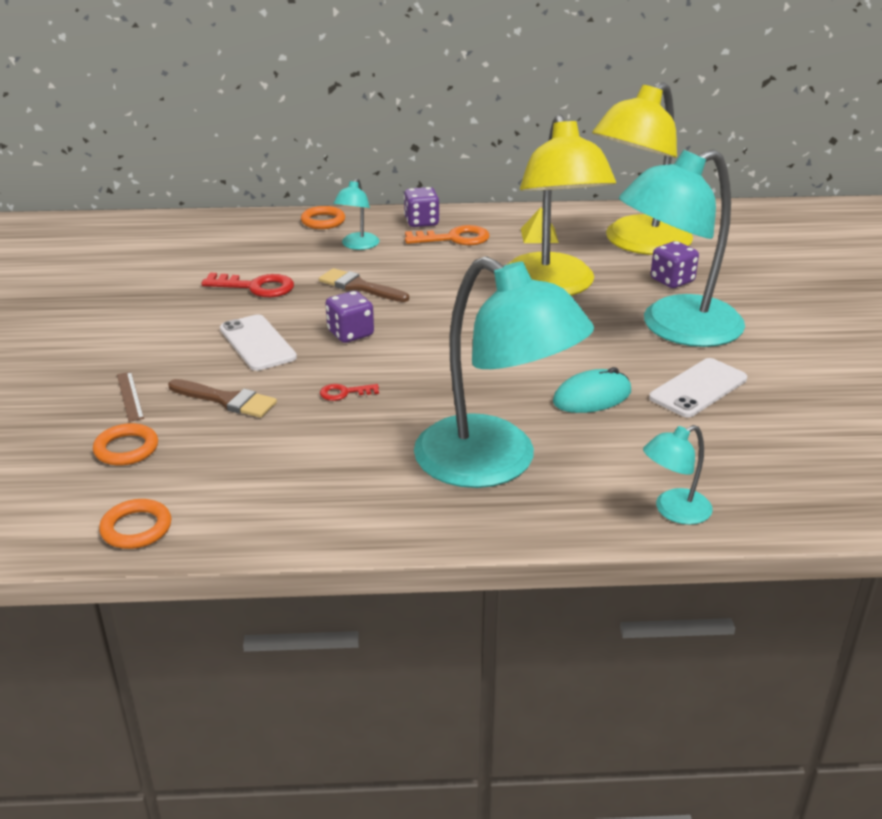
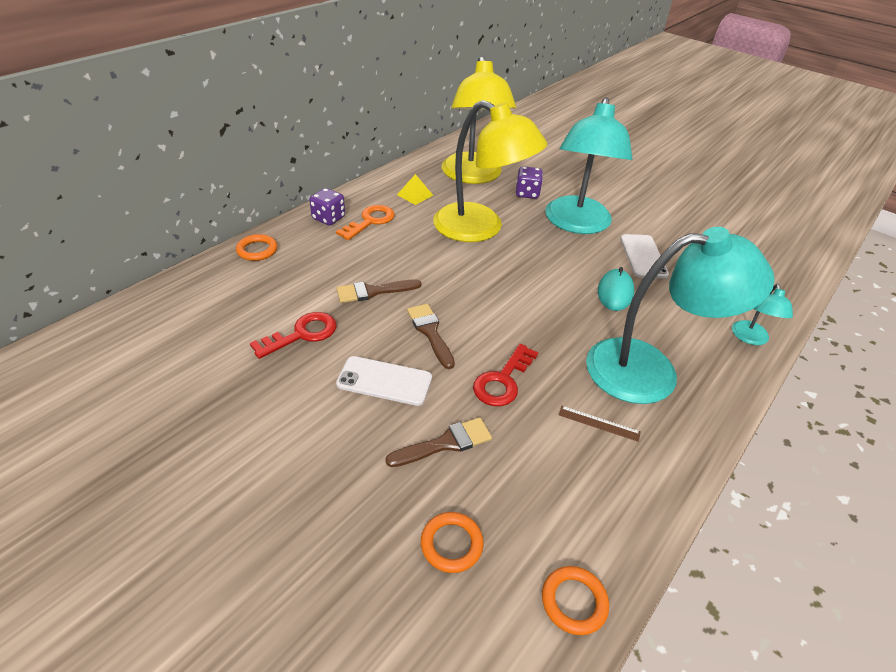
camera: 50 degrees left, 10 degrees up
(129, 396) = (372, 497): brown ruler -> brown ruler (599, 423)
(344, 393) = (502, 380): red key -> red key, size x1.84
(350, 334) = (430, 332): purple dice -> brown brush
(357, 245) = (317, 258): turquoise lamp -> none

